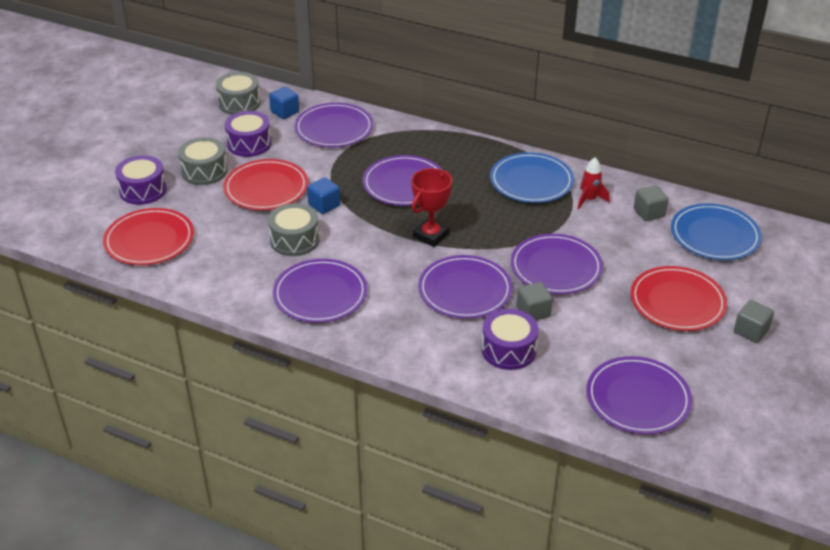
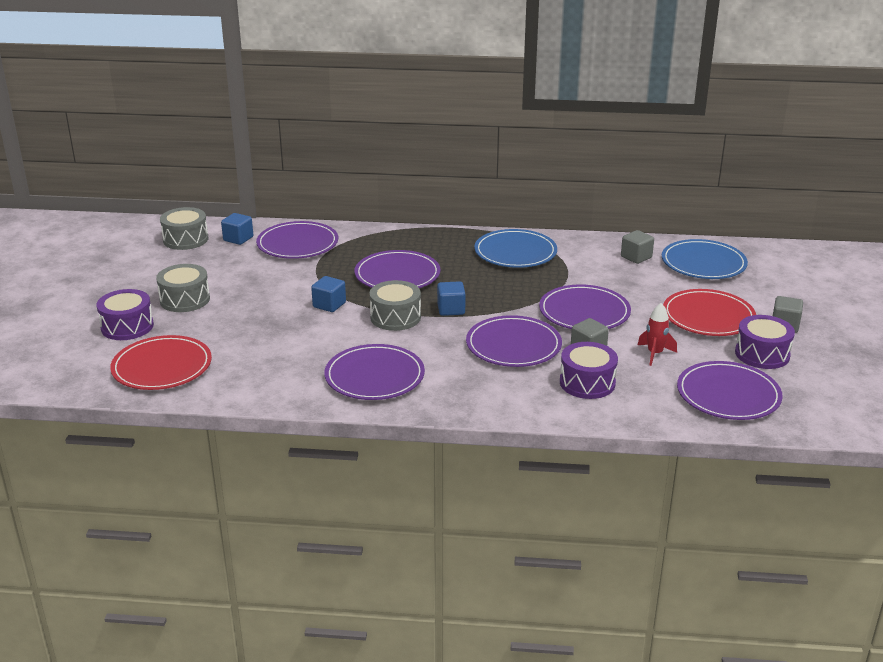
camera: 20 degrees left, 10 degrees down
(249, 144) = (218, 270): purple drum -> purple drum (762, 354)
(266, 188) = (260, 302): red plate -> none
(294, 240) = (318, 338): grey drum -> grey drum (395, 317)
(431, 235) = (451, 309): red trophy -> blue cube
(589, 200) = (577, 257): red rocket -> red rocket (655, 354)

